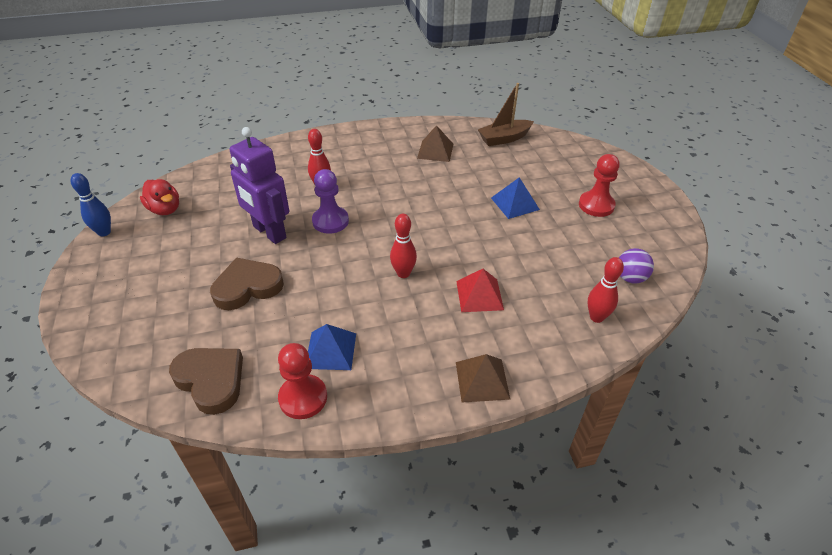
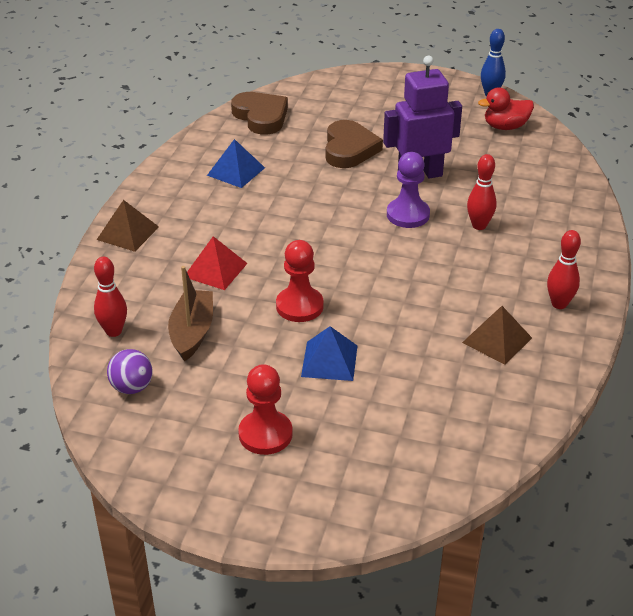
camera: 120 degrees right, 5 degrees down
(211, 380) = (261, 116): brown heart -> brown heart turned 105 degrees counterclockwise
(303, 398) = (204, 149): red pawn -> red pawn (299, 306)
(403, 273) = (288, 235): red bowling pin -> red bowling pin (559, 304)
(504, 138) = (486, 424): brown boat -> brown boat (192, 332)

